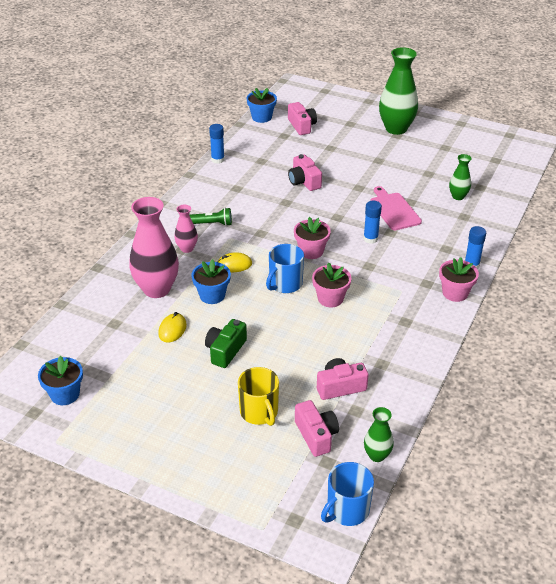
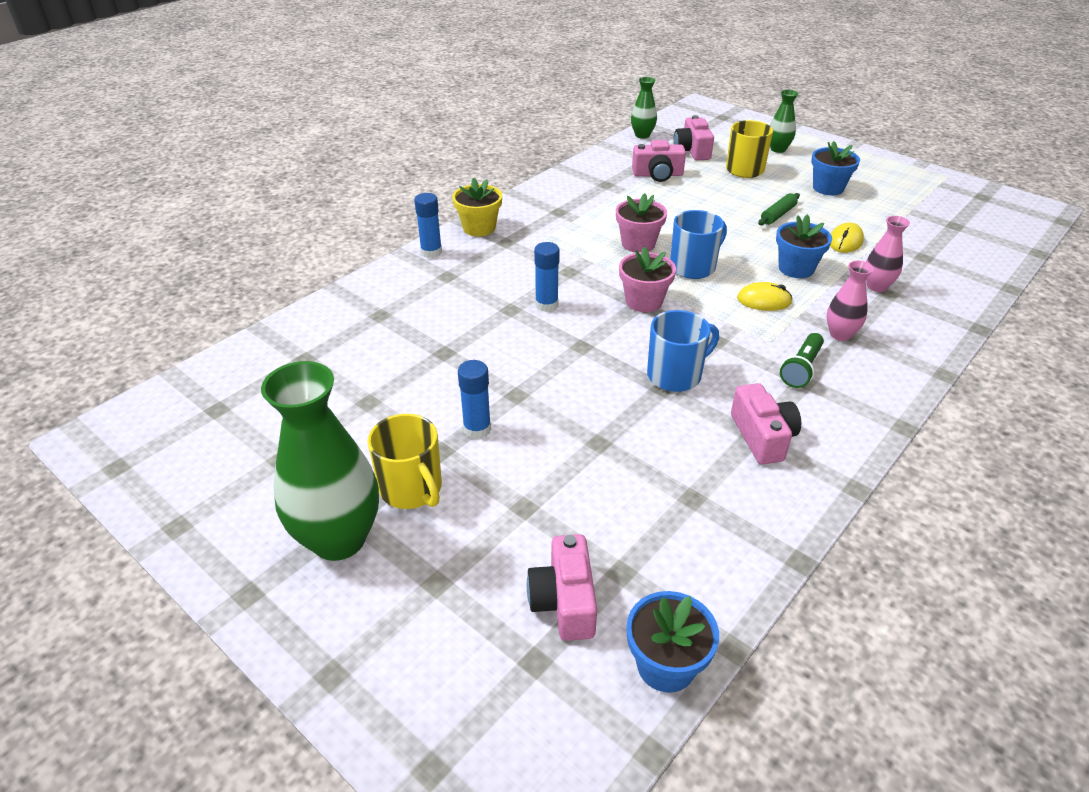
camera: 165 degrees left, 0 degrees up
(65, 394) = (955, 204): blue flower pot -> blue flower pot (828, 188)
(156, 289) = (876, 286): pink vase -> pink vase, size x0.51
(211, 224) = (801, 369): green flashlight -> green flashlight turned 75 degrees counterclockwise
(217, 160) = (793, 520): blue glue stick -> blue glue stick (477, 429)
(225, 350) = (778, 215): green camera -> green rolling pin
(304, 181) = (614, 426): pink camera -> pink camera (762, 436)
(347, 510) = (679, 116): blue mug -> blue mug (675, 375)
(380, 146) = (412, 489): none -> yellow mug
(394, 210) = (481, 342): pink cutting board -> none
(455, 293) = (479, 228): pink flower pot -> yellow flower pot
(458, 196) = (358, 348): green vase -> green vase (778, 149)

